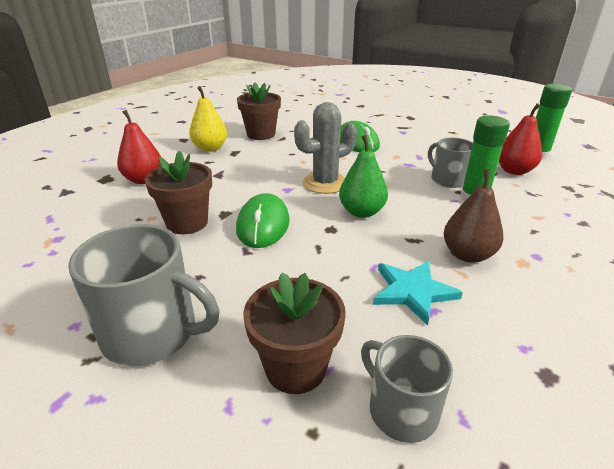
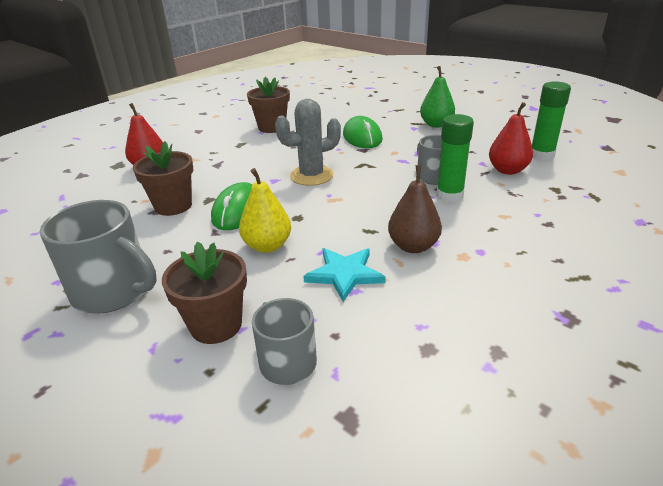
camera: 10 degrees right, 0 degrees up
(210, 148) = (219, 140): yellow pear -> yellow pear (267, 246)
(361, 212) = (333, 203): green pear -> green pear (436, 125)

